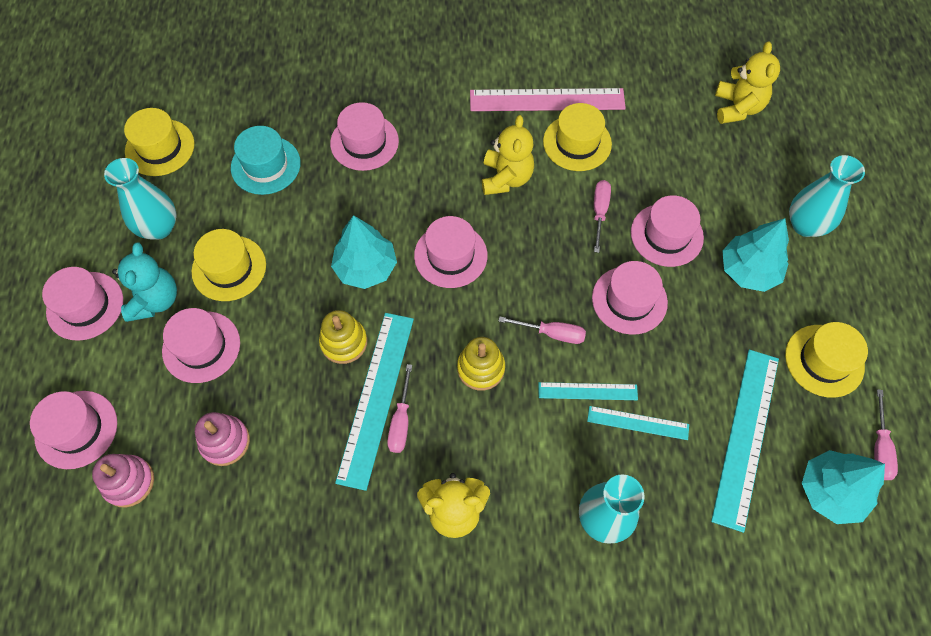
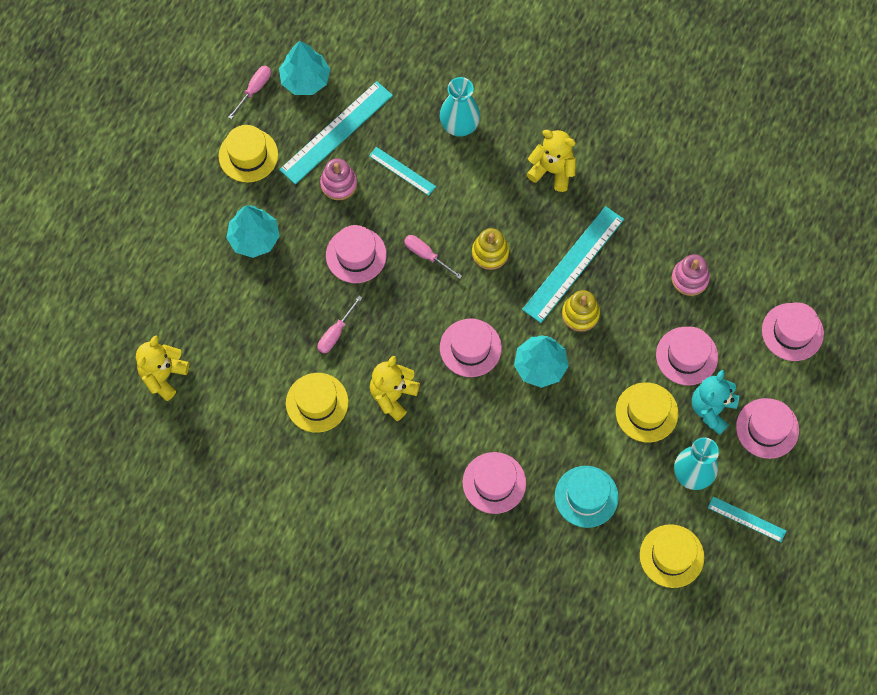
camera: 155 degrees left, 5 degrees up
(129, 482) = (763, 279): pink stacking toy -> pink stacking toy (338, 184)
(401, 421) = (562, 240): pink screwdriver -> none
(547, 100) = (318, 455): pink ruler -> none
(587, 391) = (424, 205): turquoise ruler -> turquoise ruler (746, 519)
(666, 235) = (296, 292): pink hat -> none
(805, 225) = (186, 253): turquoise vase -> none

